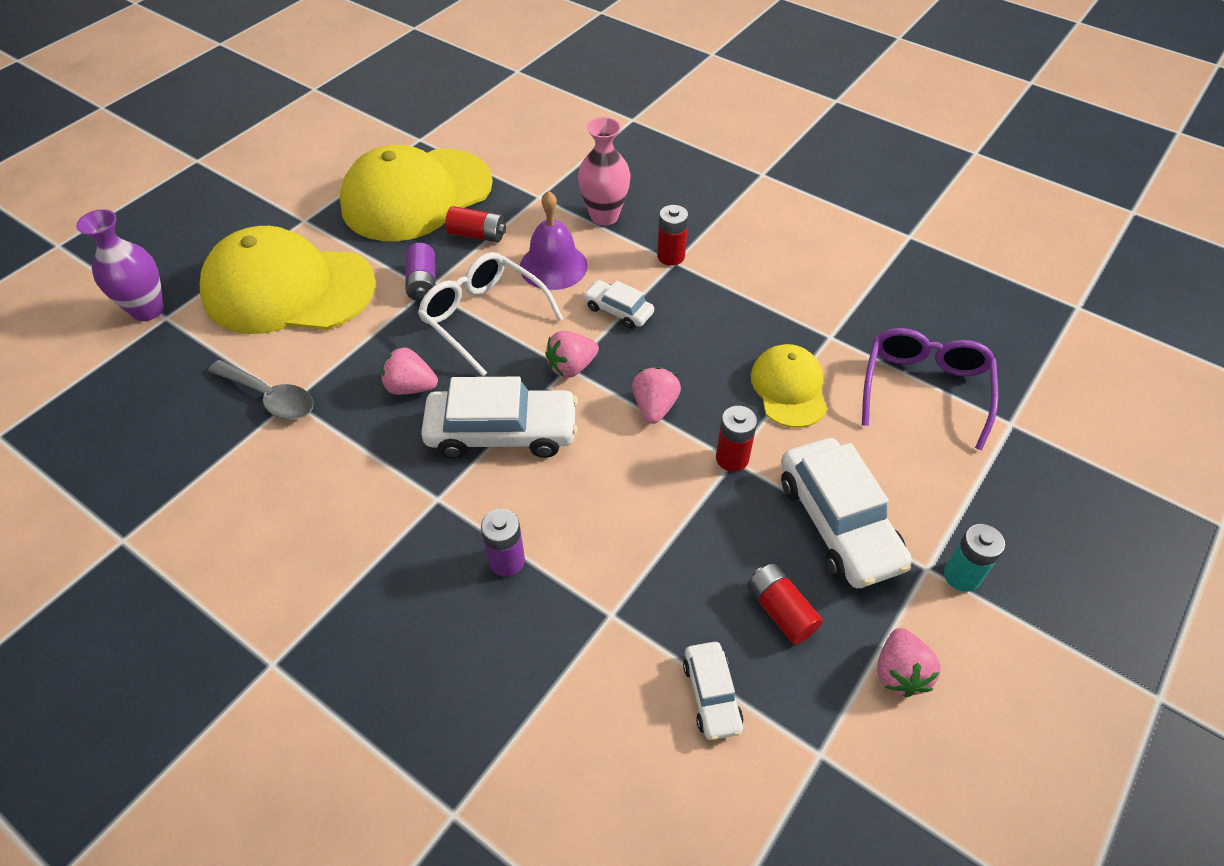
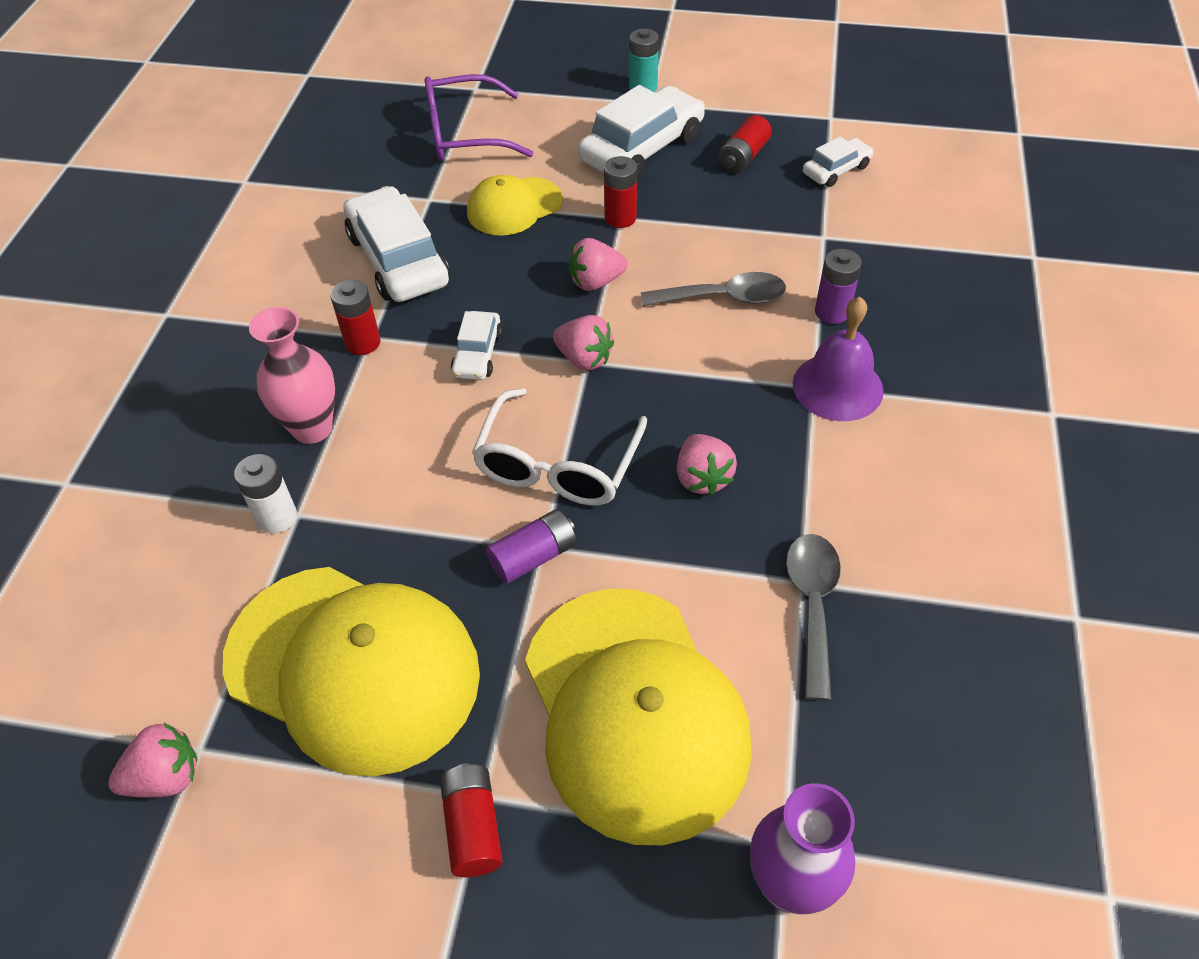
camera: 115 degrees left, 0 degrees up
(477, 235) = (410, 544): red battery -> red battery (473, 827)
(502, 432) = (704, 375): white car -> white car (398, 260)
(542, 188) = (277, 517): none -> white battery
(553, 266) = (433, 439): purple bell -> purple bell (837, 387)
(578, 487) = (723, 298): none -> grey spoon
(899, 672) = (743, 98): pink strawberry -> pink strawberry (166, 777)

